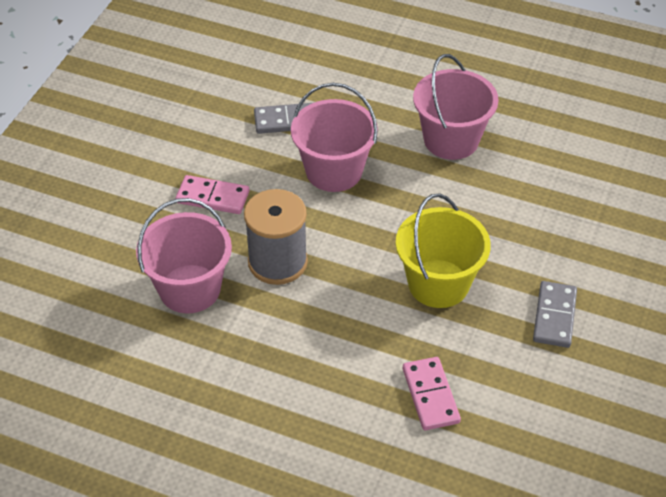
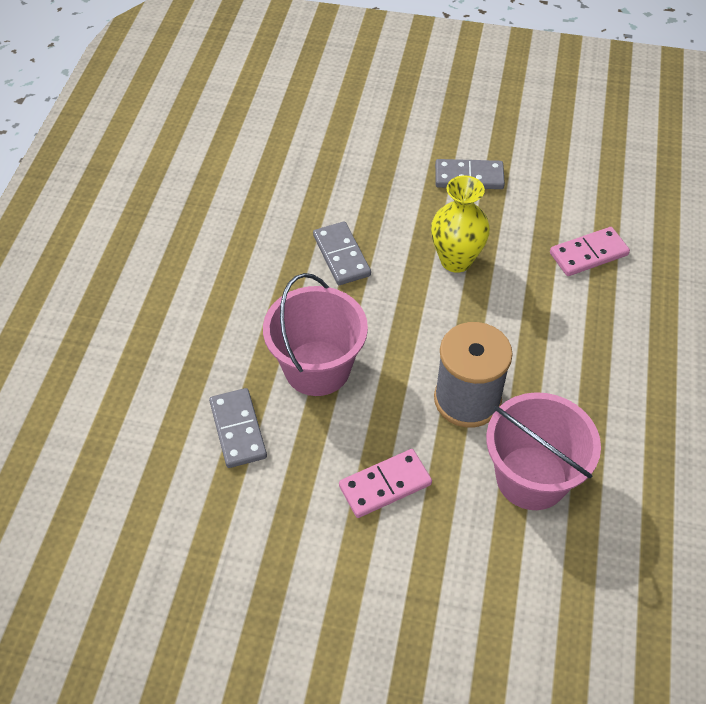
camera: 100 degrees left, 5 degrees up
(213, 197) = (385, 485): pink domino -> pink domino turned 60 degrees clockwise
(438, 284) = (456, 260): yellow bucket -> yellow vase
(451, 140) = (249, 268): pink bucket -> none
(457, 201) = (341, 256): none -> grey domino

